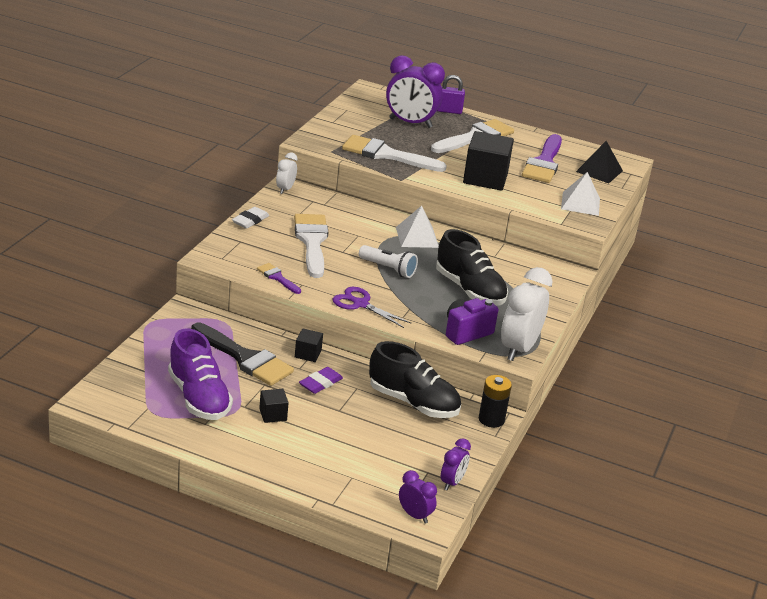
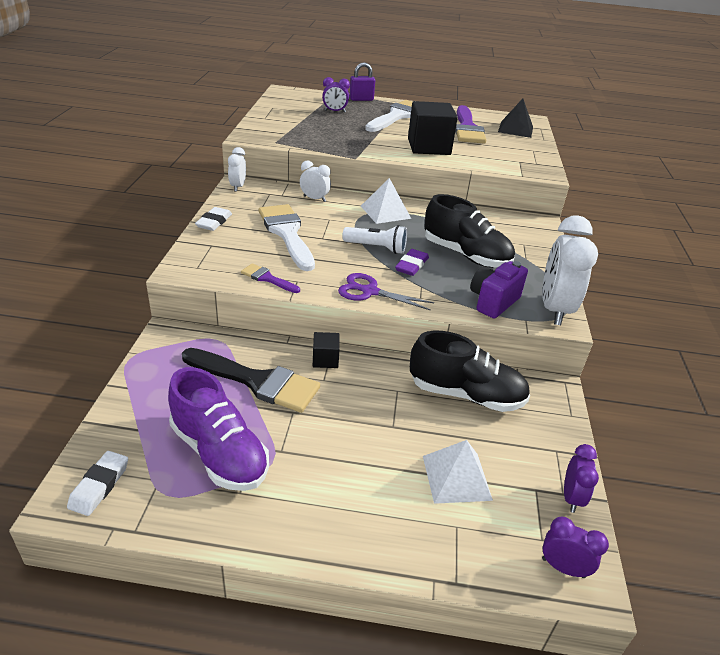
camera: 15 degrees left, 5 degrees up
(110, 398) = (99, 486): none -> white eraser
(273, 414) = (320, 454): black cube -> none
(320, 383) = (356, 394): purple eraser -> purple eraser (411, 265)
(354, 213) = (314, 199): none -> white clock
(386, 155) = (329, 138): white brush -> none
(410, 123) = (335, 111): purple clock -> purple clock, size x0.51
(491, 419) = (554, 395): black battery -> none
(580, 203) = (523, 156): white pyramid -> white pyramid (456, 477)

